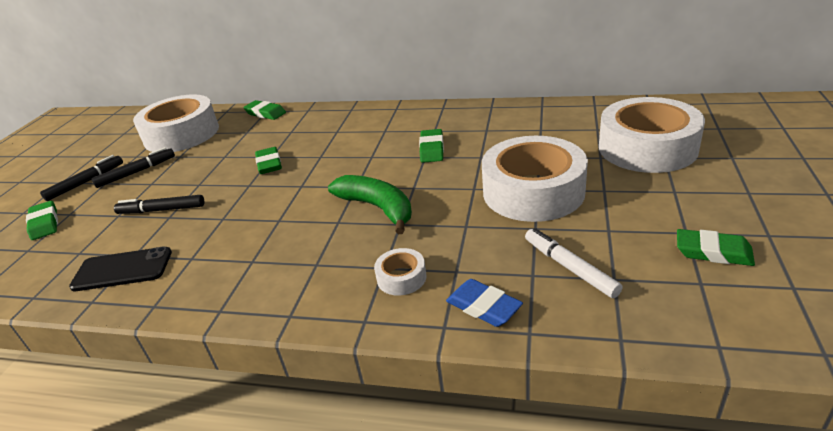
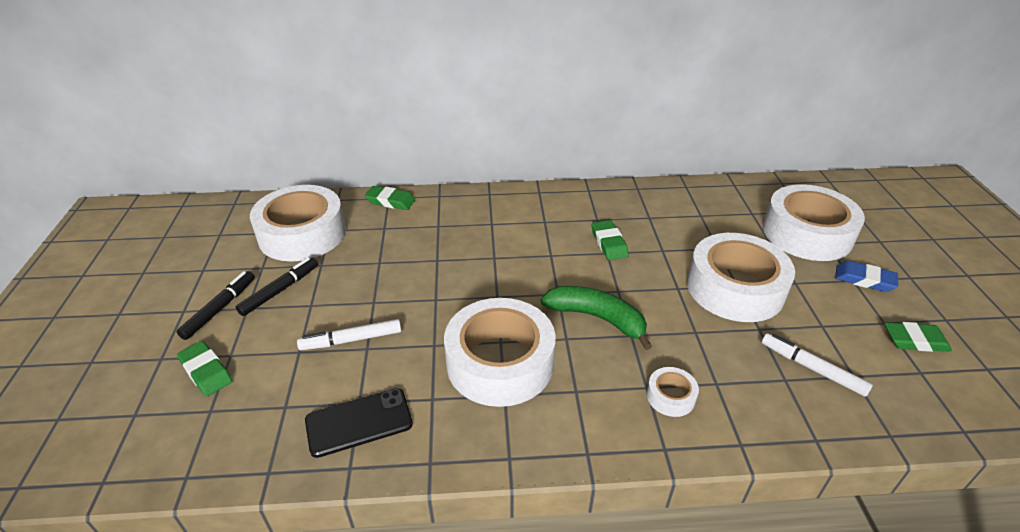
camera: 20 degrees left, 5 degrees up
(161, 210) = (351, 340): black marker -> white marker
(266, 236) = (500, 362): none -> white tape
(269, 164) = (441, 270): green eraser -> none
(483, 307) = (763, 419): blue eraser -> blue eraser (864, 280)

